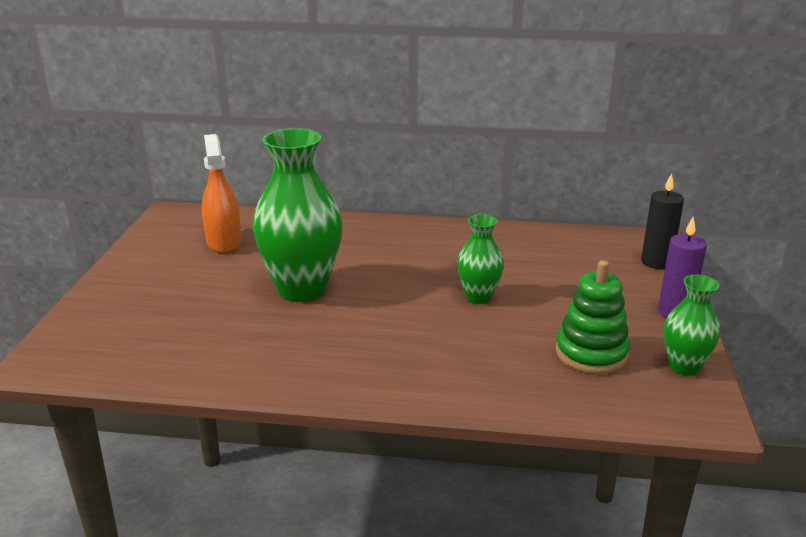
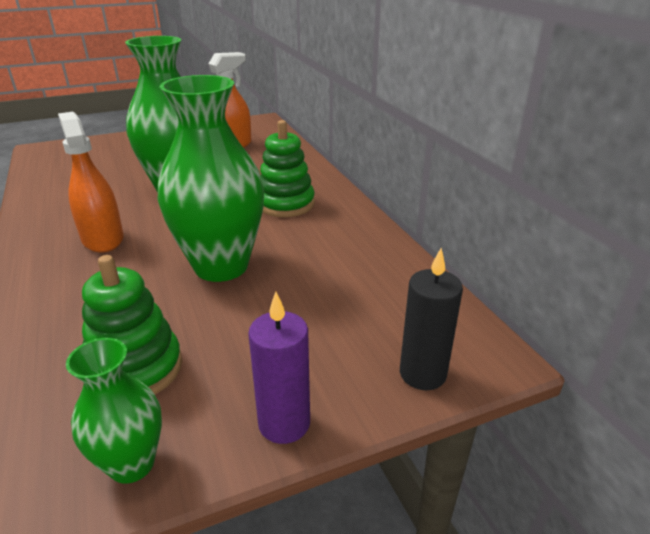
camera: 60 degrees right, 5 degrees up
(371, 344) = (103, 239): none -> orange spray bottle
(397, 248) = (285, 204): none -> green stacking toy
(478, 297) = (221, 266): green vase -> green vase, size x1.91

